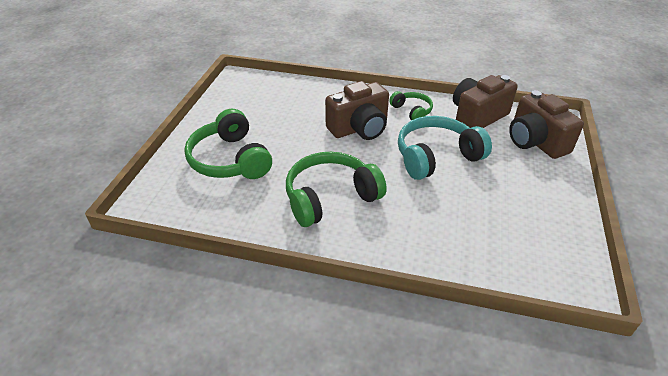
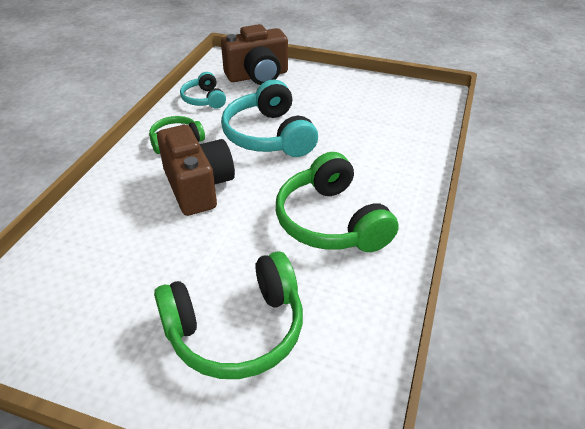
camera: 85 degrees left, 0 degrees up
(477, 116) = (204, 99): brown camera -> turquoise headphones

